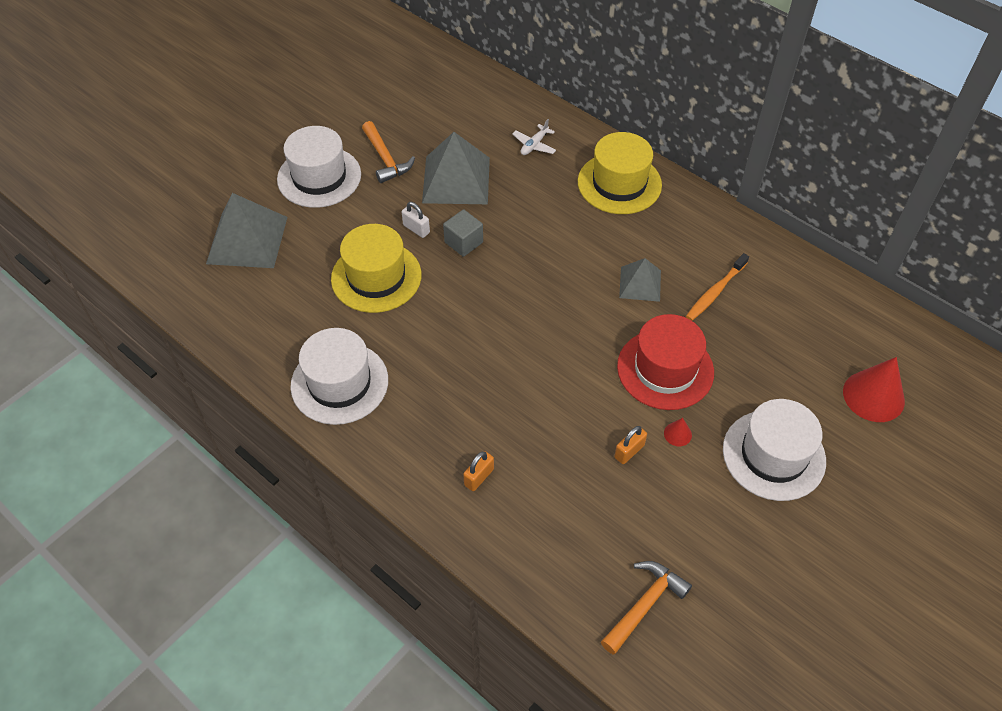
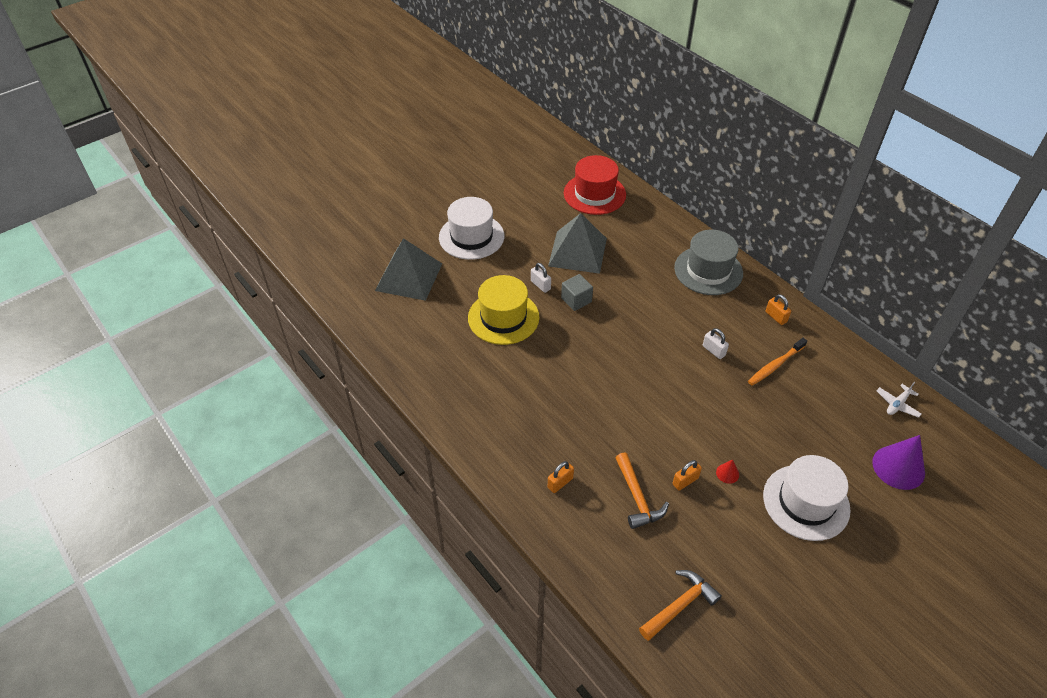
camera: 10 degrees right, 5 degrees down
(339, 383) = (462, 394): white hat -> none
(386, 159) = (525, 229): orange hammer -> orange hammer (637, 498)
(534, 145) = (644, 233): white plane -> white plane (897, 404)
(619, 183) = (708, 270): yellow hat -> grey hat
(640, 284) = (713, 351): grey pyramid -> white padlock
(665, 369) = (724, 420): red hat -> red hat (594, 194)
(708, 231) = (776, 317): none -> orange padlock
(873, 396) = (898, 467): red cone -> purple cone

